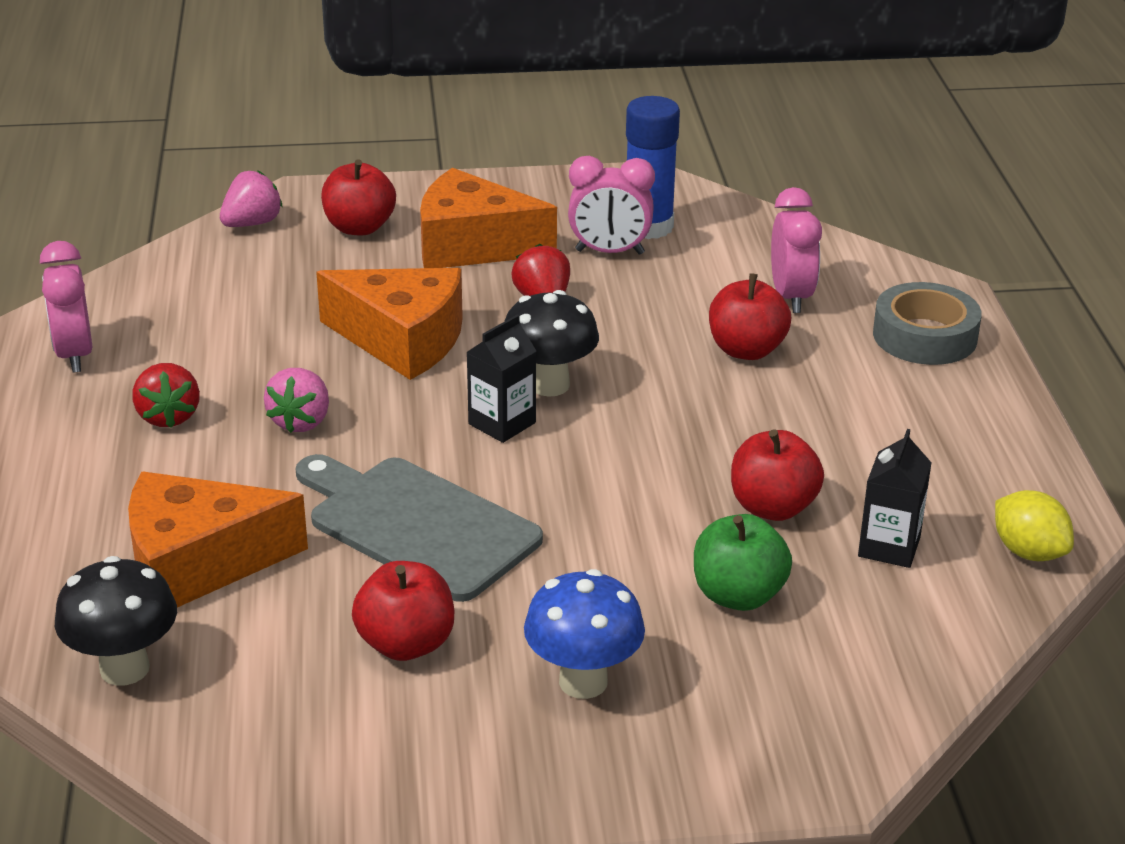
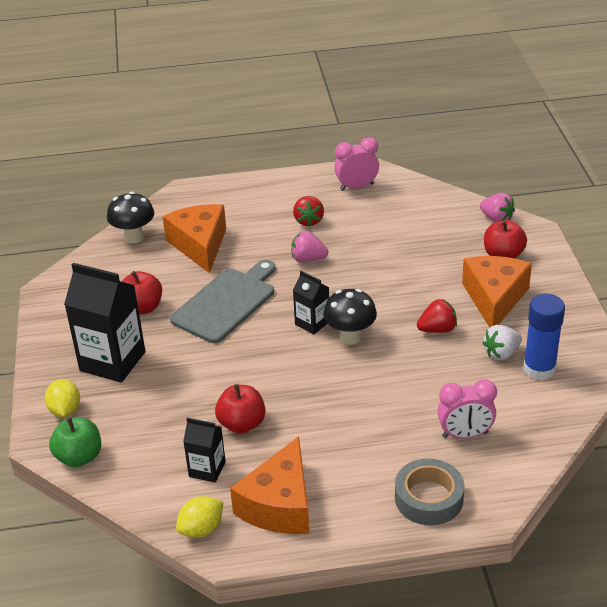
camera: 90 degrees right, 5 degrees up
(168, 417) = (308, 221): red strawberry -> red strawberry turned 75 degrees counterclockwise
(402, 340) = (386, 283): orange cheese -> orange cheese (279, 504)
(583, 681) = (112, 361): blue mushroom -> black carton
(609, 252) = (501, 353): pink clock -> white strawberry
(736, 745) = (65, 410): none -> yellow lemon
(738, 595) = (169, 411): green apple -> green apple (79, 457)
(746, 350) = (398, 414): red apple -> none

